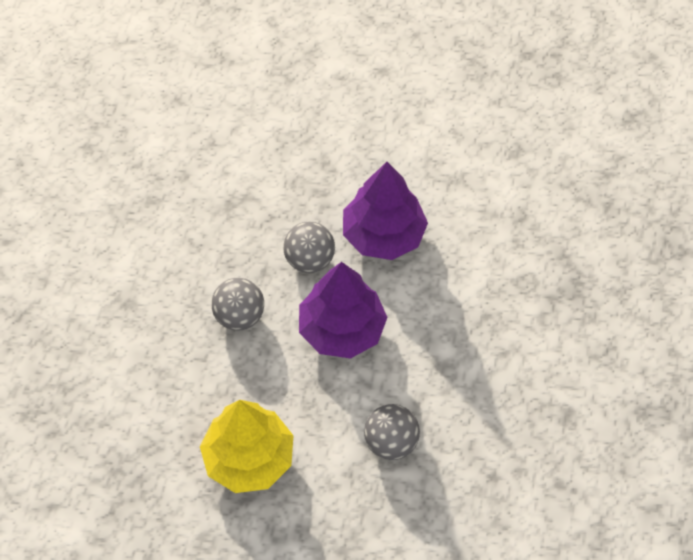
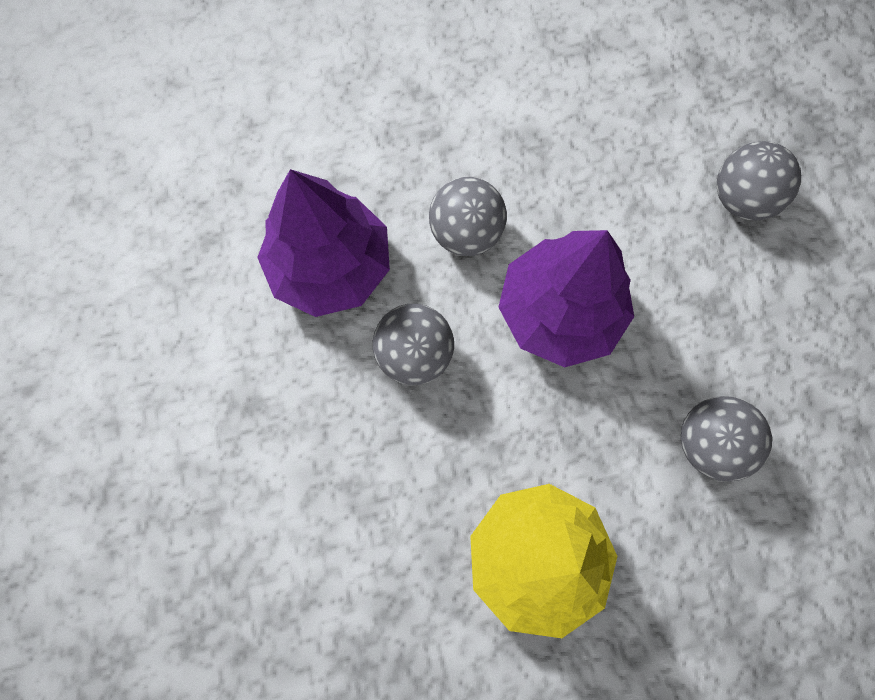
camera: 25 degrees left, 15 degrees up
(383, 235) = (543, 157): purple tree -> purple tree (330, 266)
(498, 311) = (741, 198): none -> grey ball

